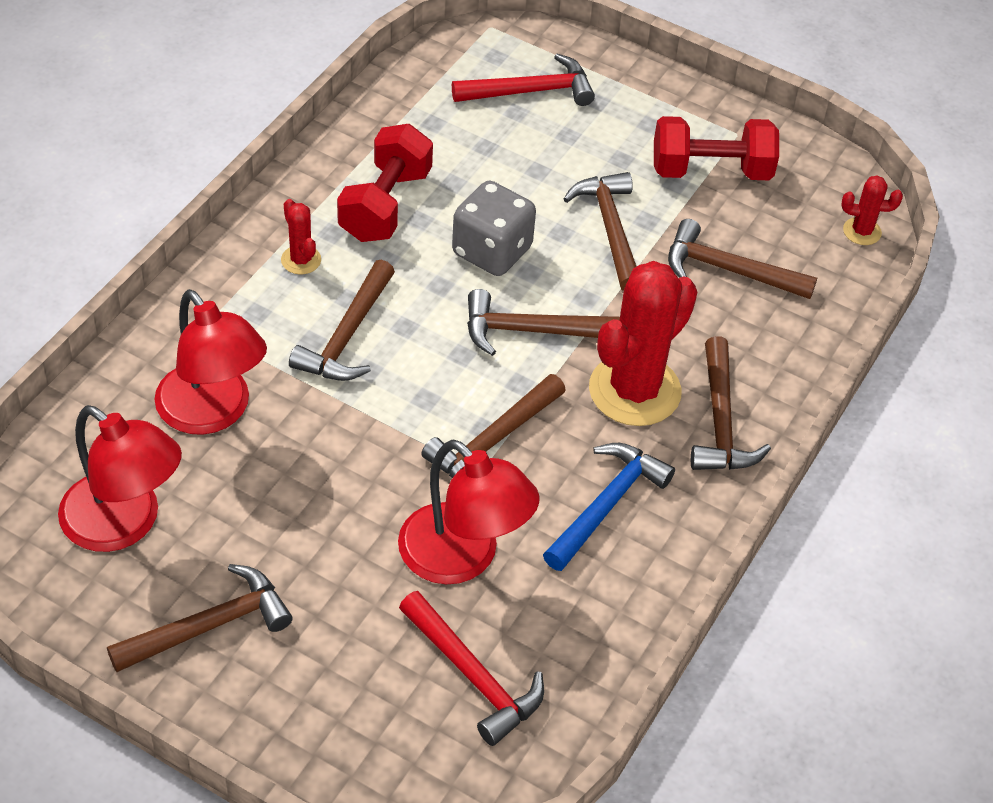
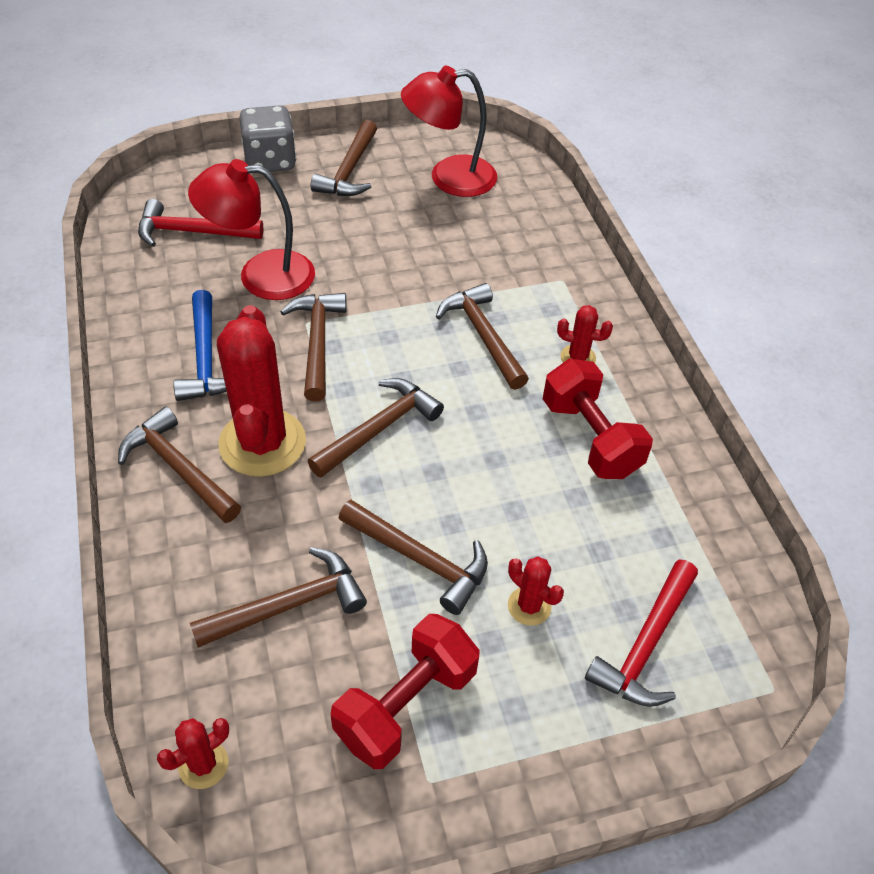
camera: 135 degrees right, 0 degrees up
(213, 413) = (488, 246): red lamp -> none
(492, 251) = (478, 464): grey dice -> grey dice (270, 161)
(573, 156) = (529, 606): none -> red cactus

